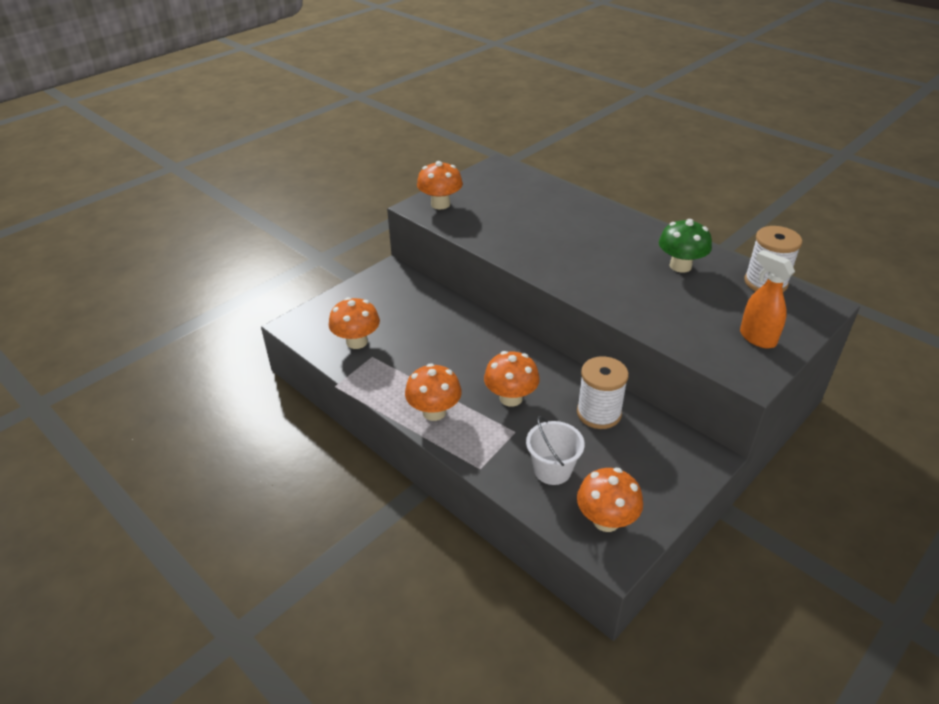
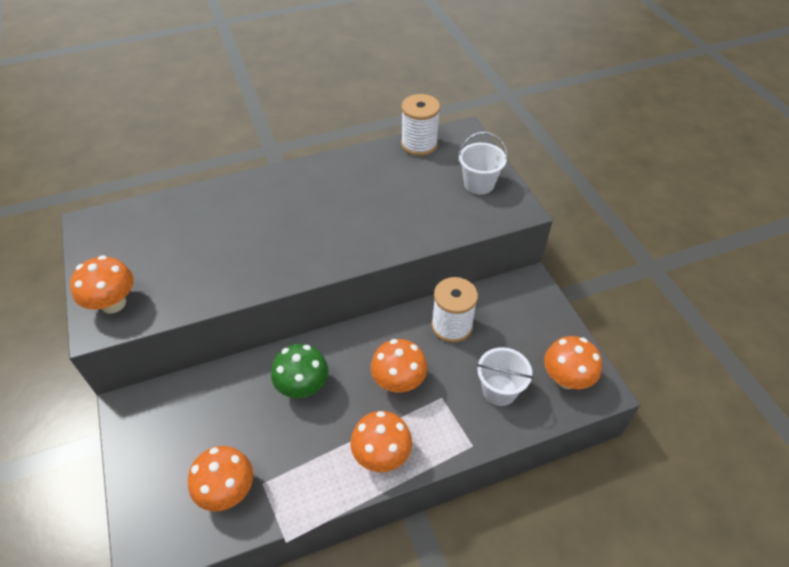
camera: 65 degrees left, 10 degrees up
(680, 266) = (364, 178): green mushroom -> green mushroom (303, 386)
(757, 338) = (479, 184): orange spray bottle -> white bucket

